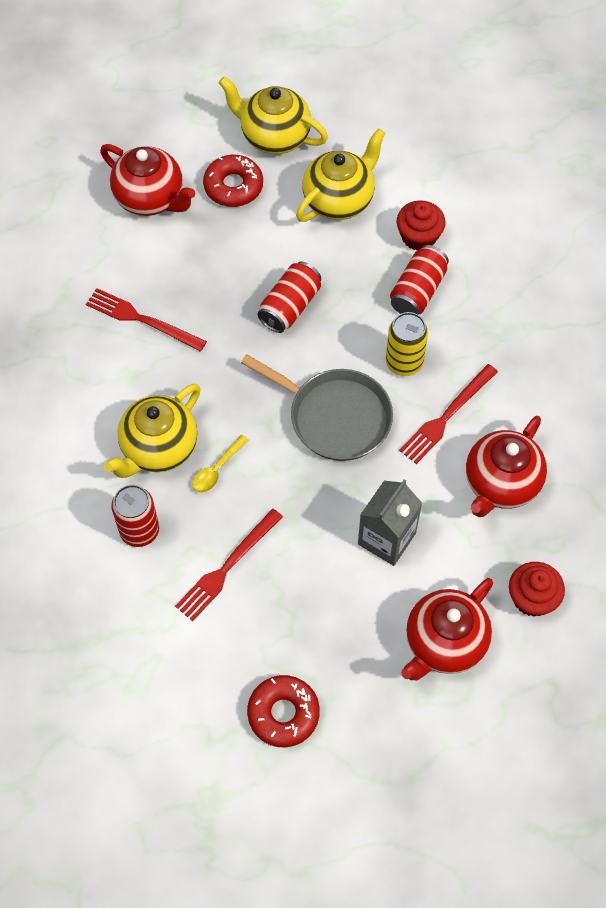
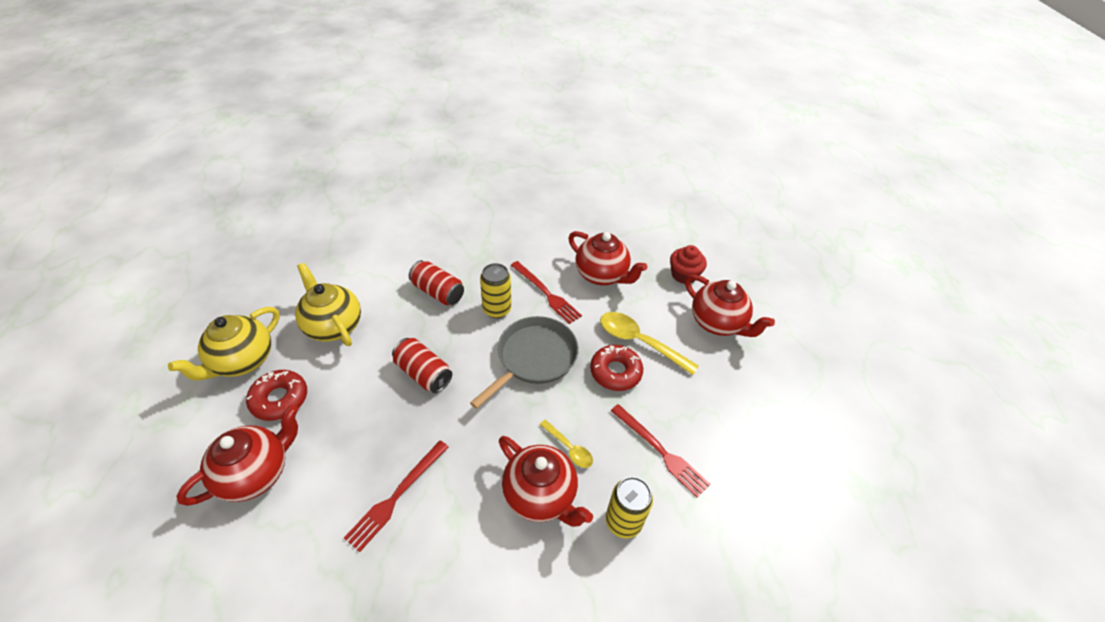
camera: 85 degrees left, 15 degrees down
(139, 531) = (623, 521): red can -> yellow can
(158, 448) = (540, 495): yellow teapot -> red teapot
(283, 713) = (781, 427): red donut -> red donut (615, 372)
(386, 538) = (639, 342): grey carton -> yellow spoon
(419, 236) = (390, 284): red cupcake -> none

